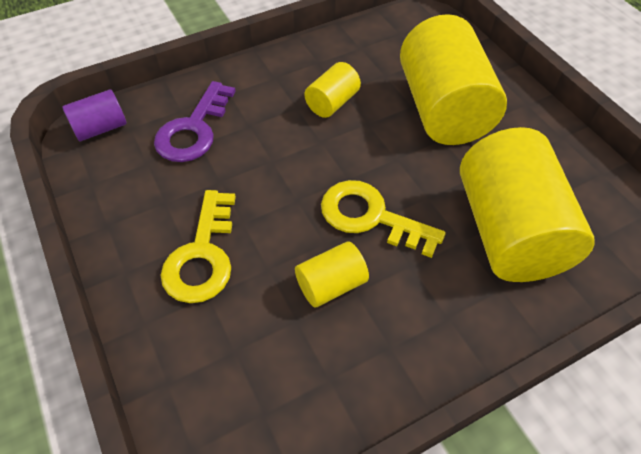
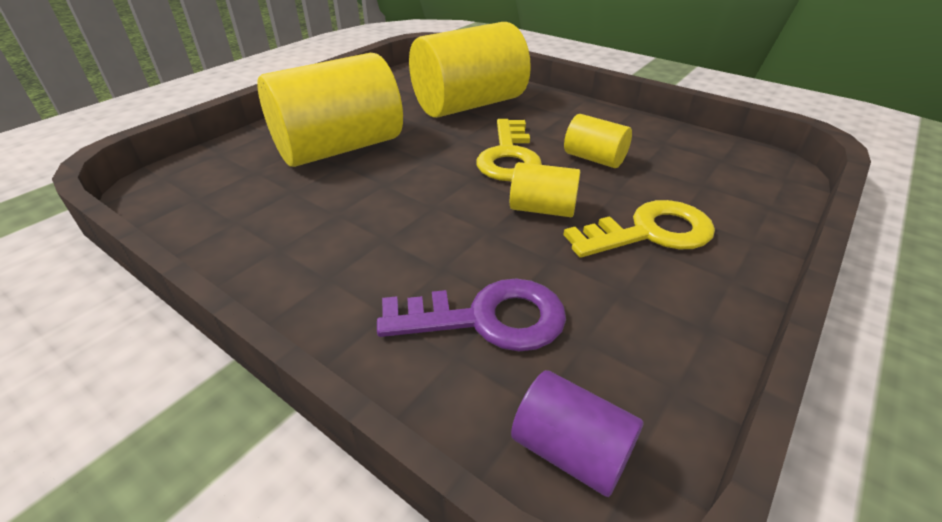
camera: 115 degrees left, 15 degrees down
(332, 103) = (363, 214): yellow cylinder -> yellow cylinder (542, 209)

